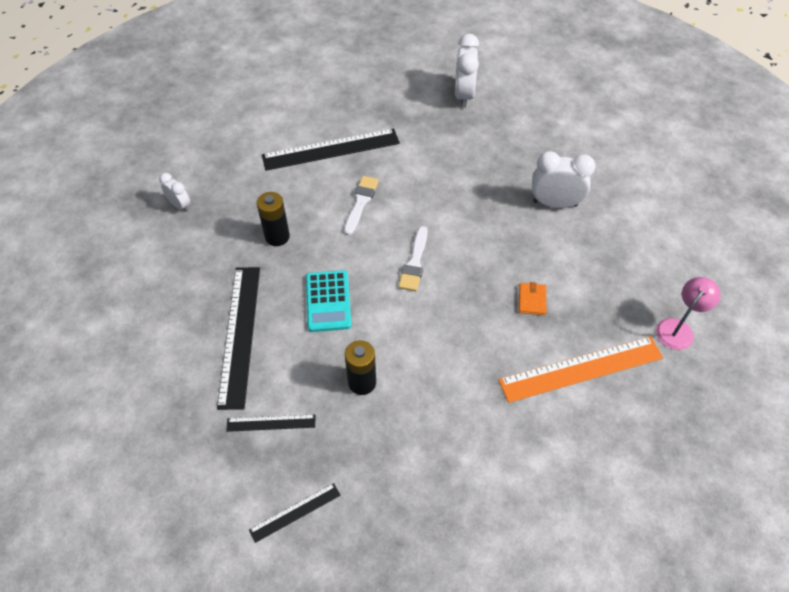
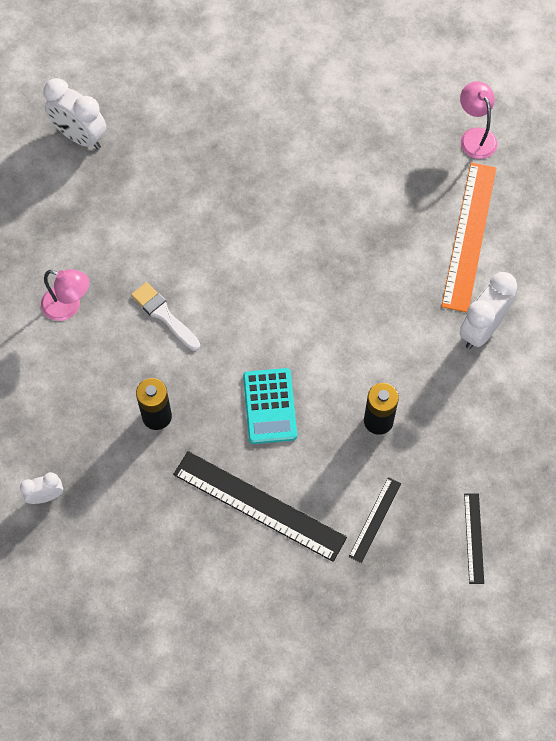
camera: 60 degrees left, 10 degrees up
(328, 301) = (269, 406): turquoise calculator -> turquoise calculator turned 60 degrees clockwise
(331, 149) = (68, 306): black ruler -> pink lamp
(414, 262) = (272, 305): white brush -> none
(532, 300) = (377, 231): orange wallet -> none
(554, 203) = (281, 144): white clock -> white clock (481, 329)

